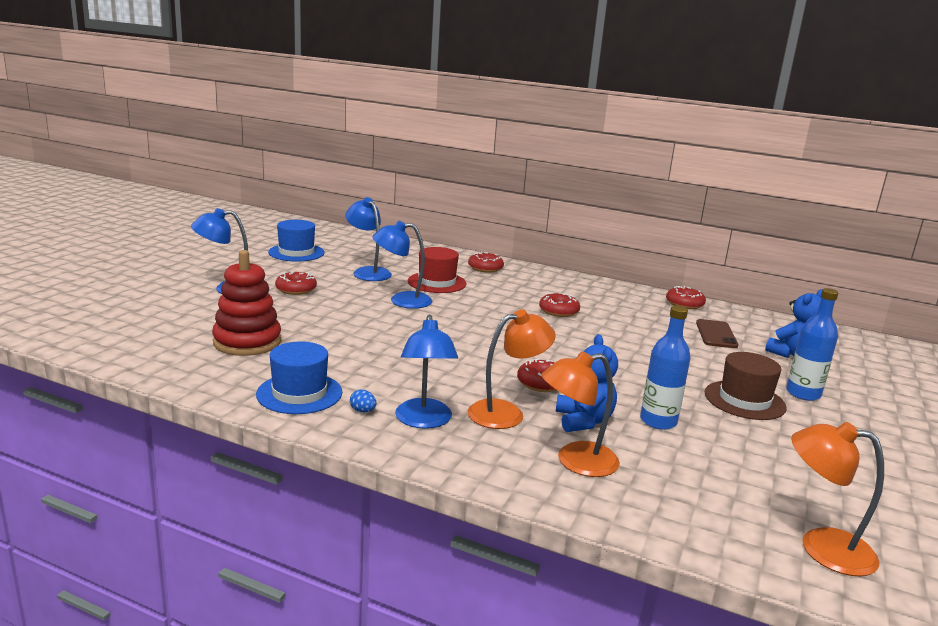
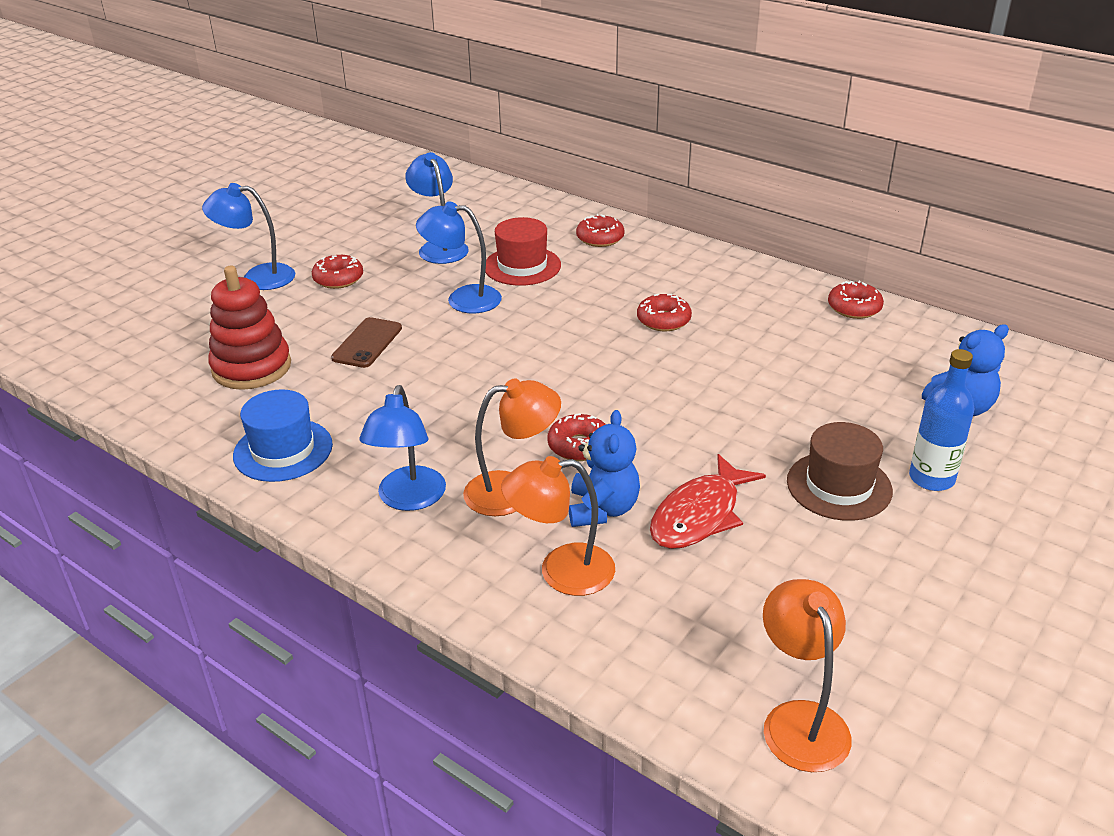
camera: 15 degrees right, 15 degrees up
(296, 252) = (362, 211): blue hat -> none
(362, 411) = (344, 480): blue egg -> none
(658, 421) = (699, 515): blue bottle -> red fish
(716, 334) = (868, 367): brown phone -> brown phone (367, 343)
(821, 547) = (800, 720): orange lamp -> orange lamp turned 45 degrees clockwise

